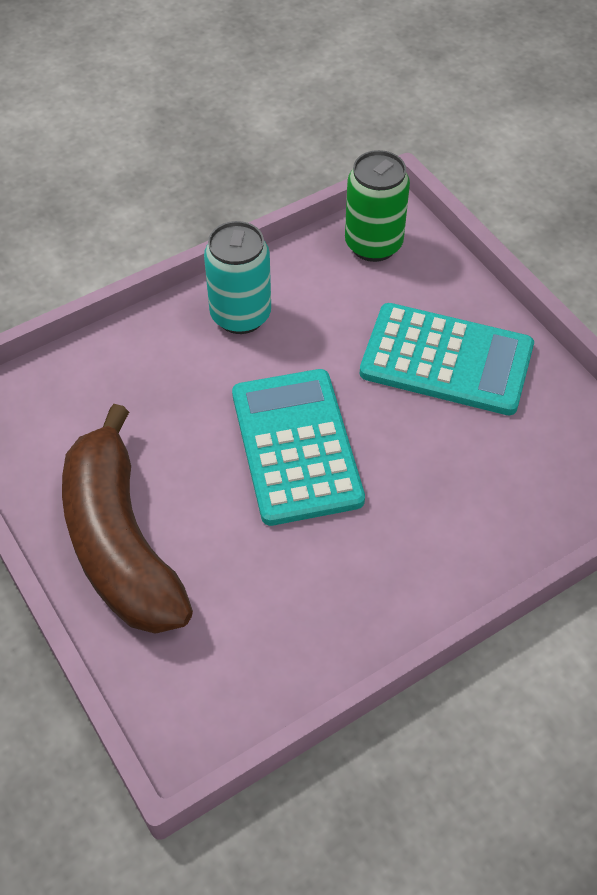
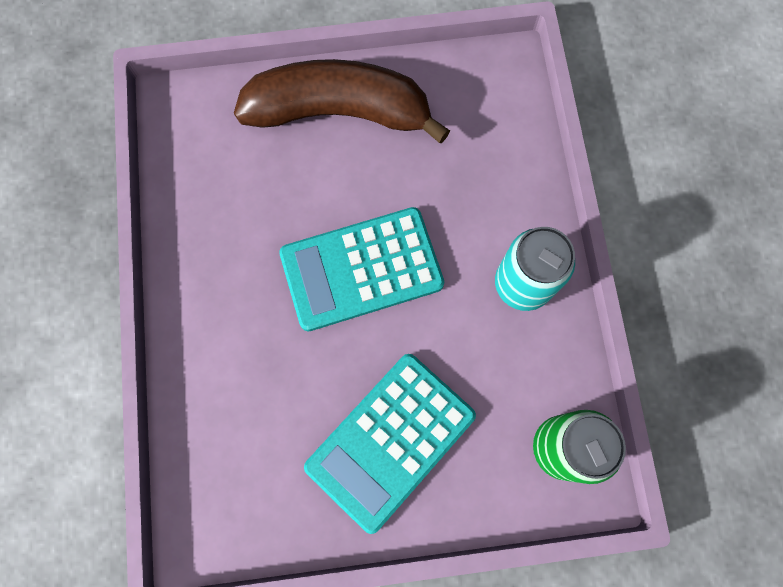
camera: 115 degrees right, 20 degrees up
(296, 446) = (361, 269): turquoise calculator -> turquoise calculator turned 150 degrees clockwise

